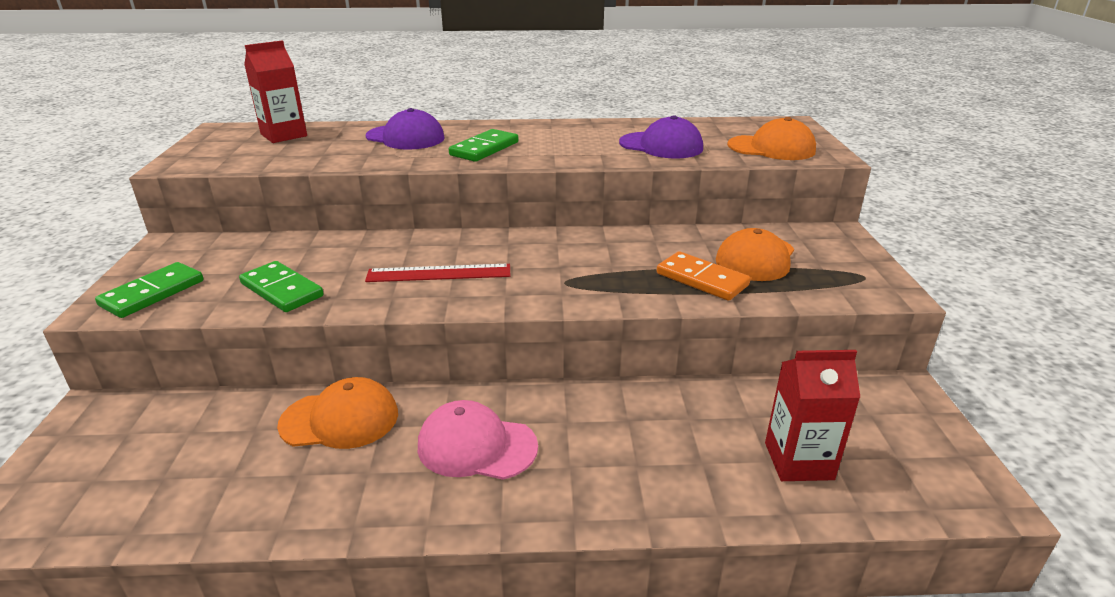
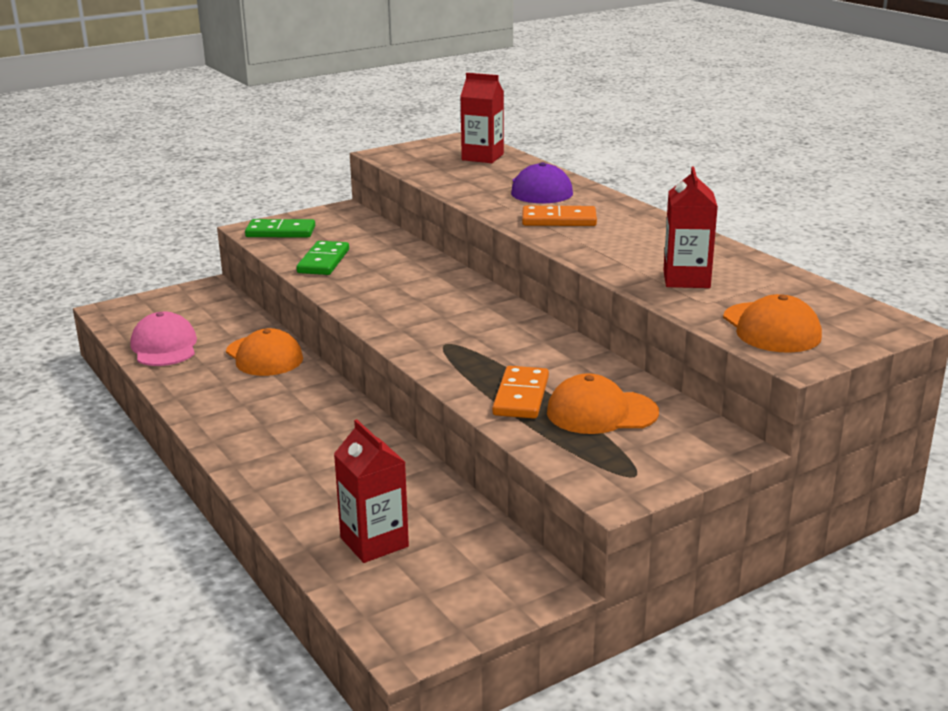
camera: 60 degrees right, 5 degrees down
(439, 273) = (404, 297): red ruler -> none
(476, 446) = (277, 409): pink cap -> pink cap (164, 346)
(484, 149) = (559, 220): green domino -> orange domino
(661, 146) = (686, 279): purple cap -> red carton

